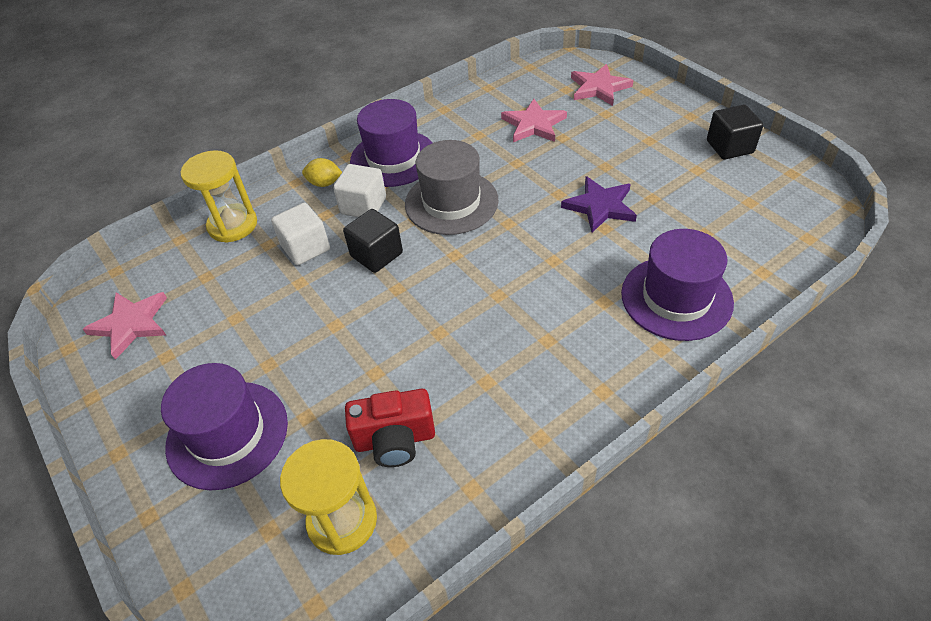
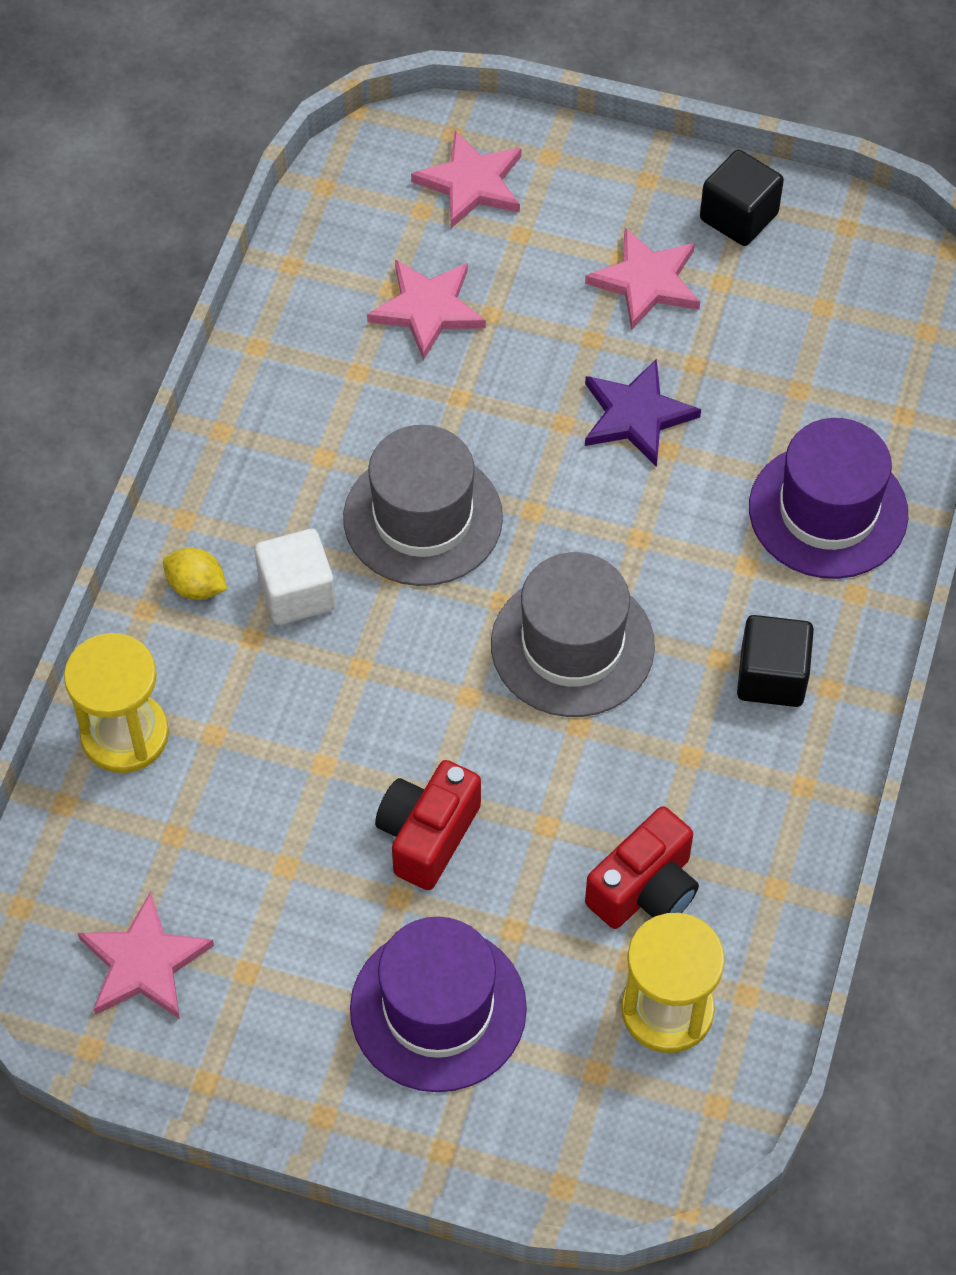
camera: 40 degrees left, 10 degrees up
(305, 248) = (278, 708): white cube -> none
(312, 342) = (427, 835): none -> red camera
(324, 183) = (196, 587): yellow lemon -> yellow lemon turned 60 degrees clockwise
(376, 255) = (392, 661): black cube -> black cube (771, 677)
(393, 158) = (263, 484): purple hat -> none
(472, 292) = (572, 645): none -> grey hat
(655, 154) = (646, 281): none -> pink star

